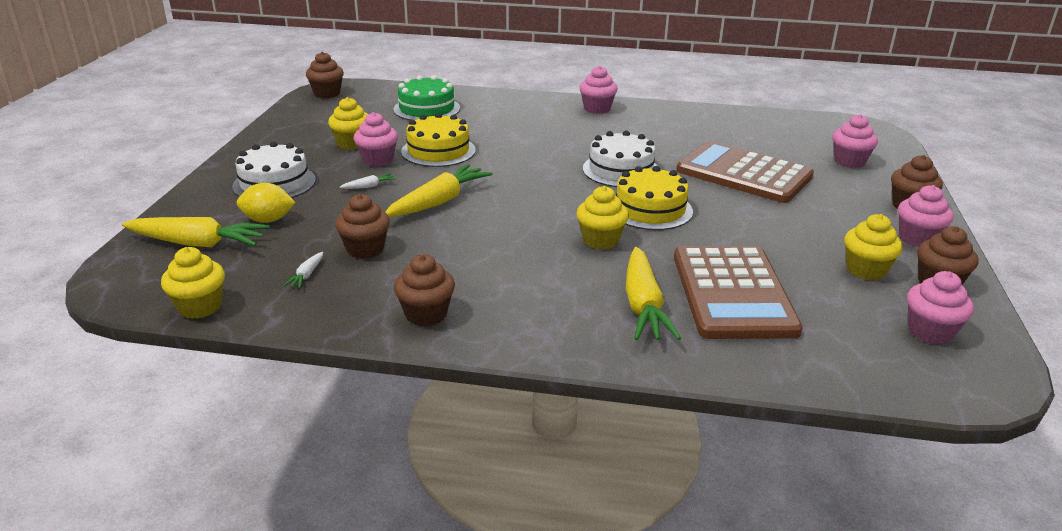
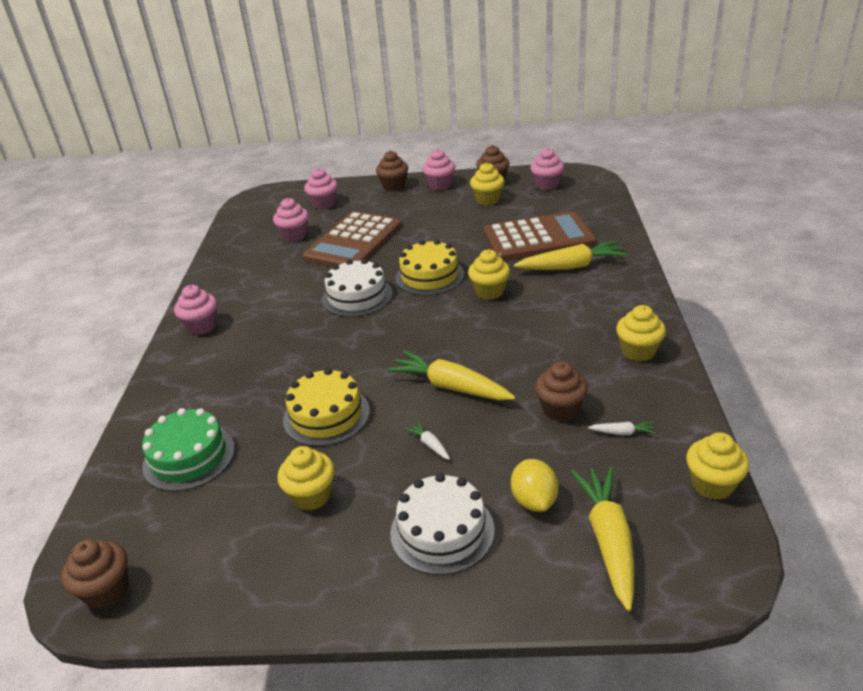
camera: 95 degrees left, 5 degrees up
(378, 160) = (359, 457): pink cupcake -> pink cupcake (294, 235)
(426, 314) = (638, 351): brown cupcake -> yellow cupcake

